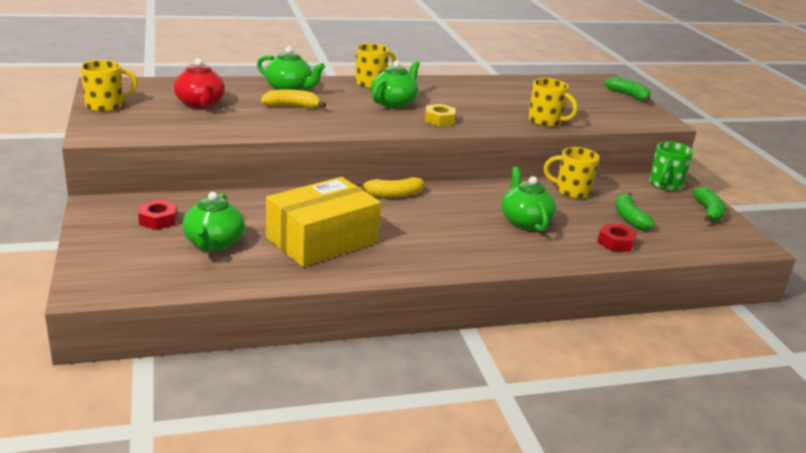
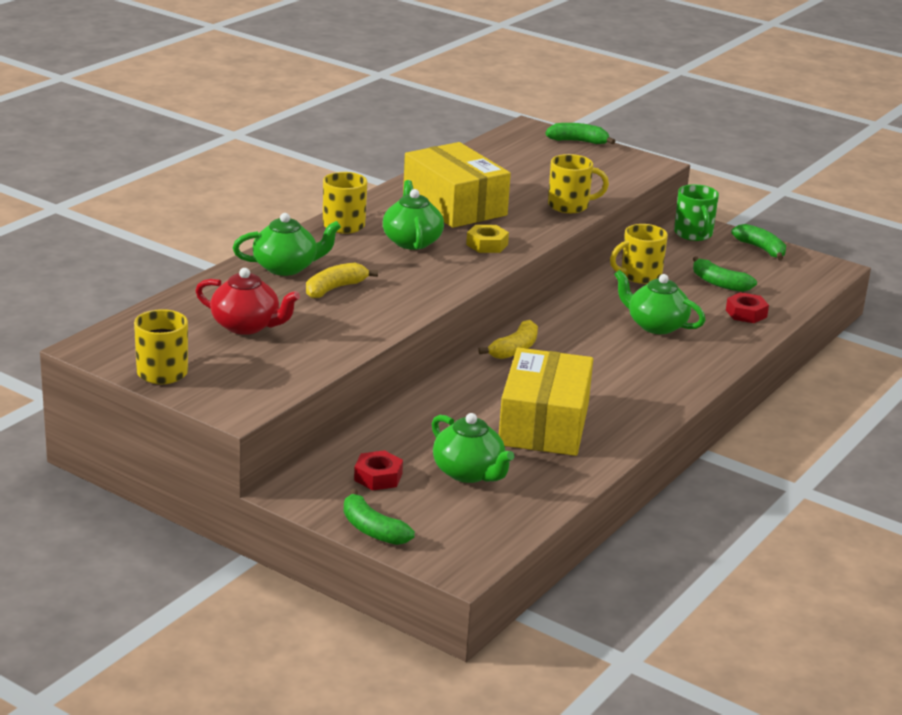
camera: 40 degrees left, 0 degrees up
(90, 244) = (372, 530): none -> green banana
(464, 97) = (454, 205): none -> yellow box

